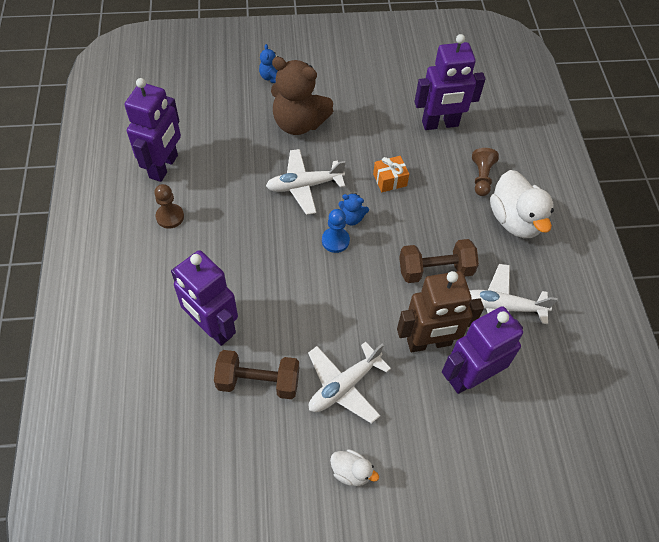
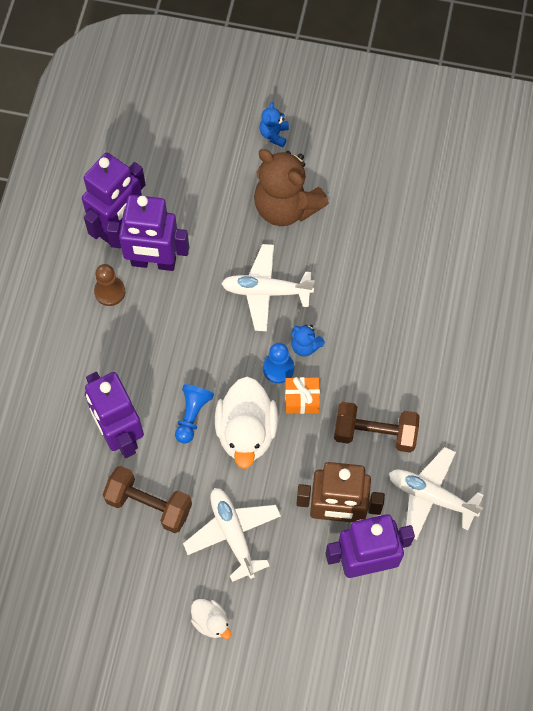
camera: 20 degrees right, 10 degrees up
(273, 296) = (192, 415): none -> blue pawn
(344, 386) = (233, 534): white plane -> white plane turned 90 degrees clockwise
(389, 180) = (365, 308): orange gift -> orange gift (302, 399)
(440, 124) = (452, 249): purple robot -> purple robot (153, 262)
(481, 177) = (472, 333): brown pawn -> none
(515, 220) = (488, 398): white duck -> white duck (246, 431)

